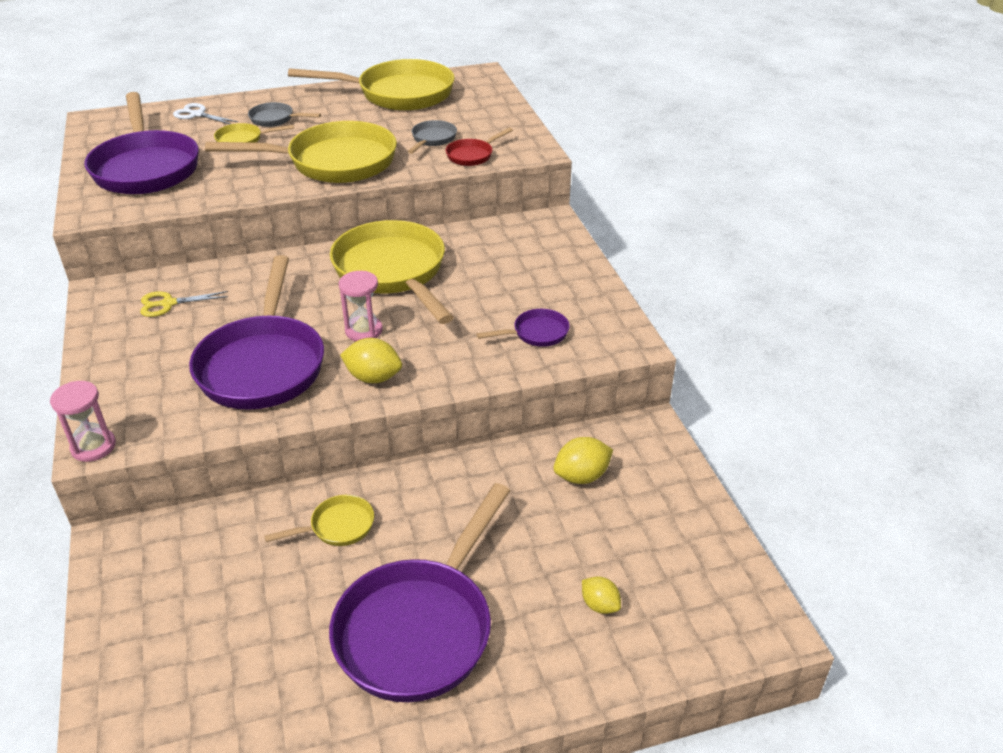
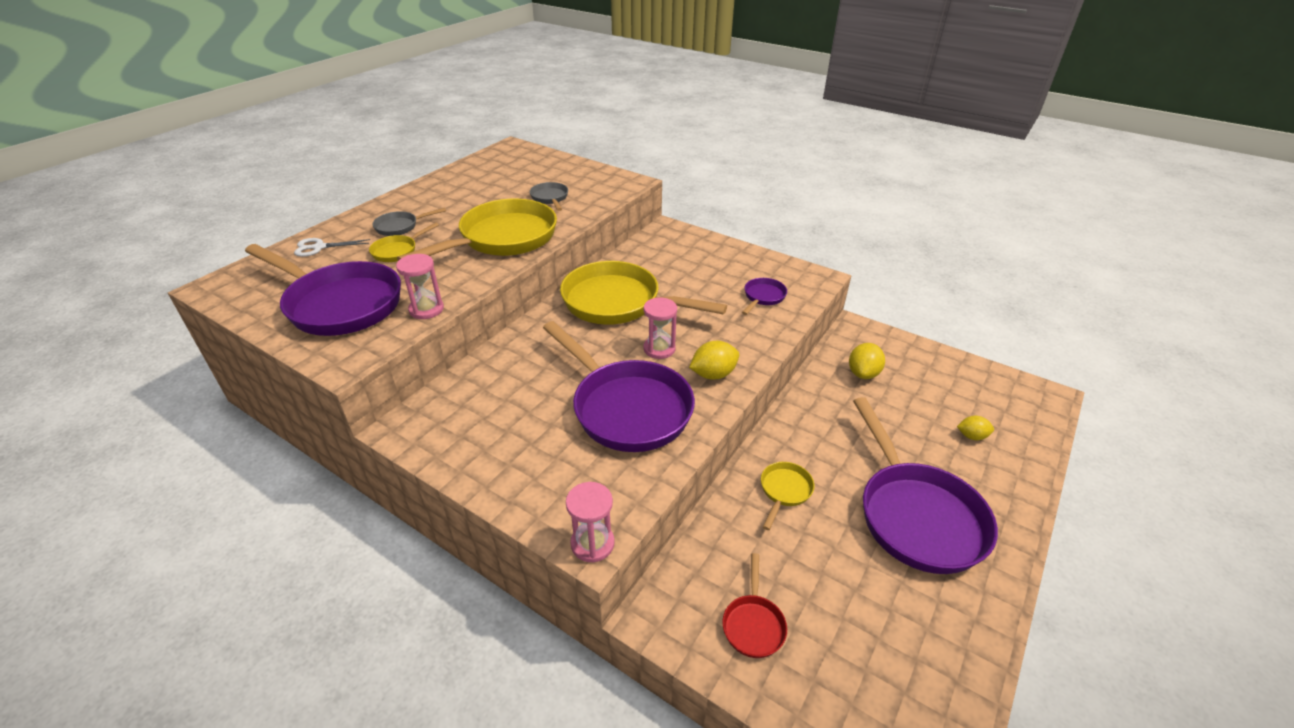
camera: 40 degrees left, 0 degrees up
(168, 303) = (480, 406): yellow scissors -> none
(191, 198) = (426, 309): none -> pink hourglass
(398, 94) = (473, 177): yellow pan -> none
(472, 155) = (595, 198): red pan -> red pan (753, 624)

